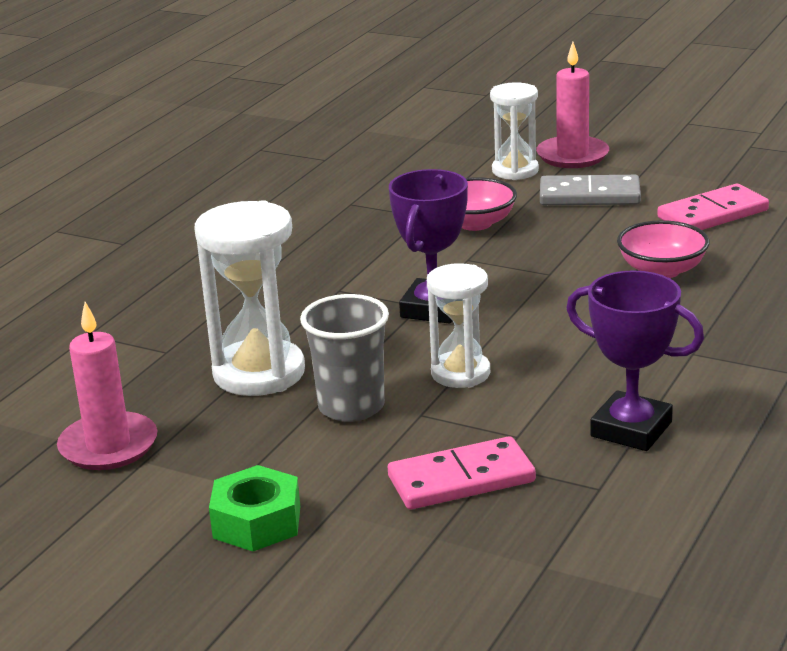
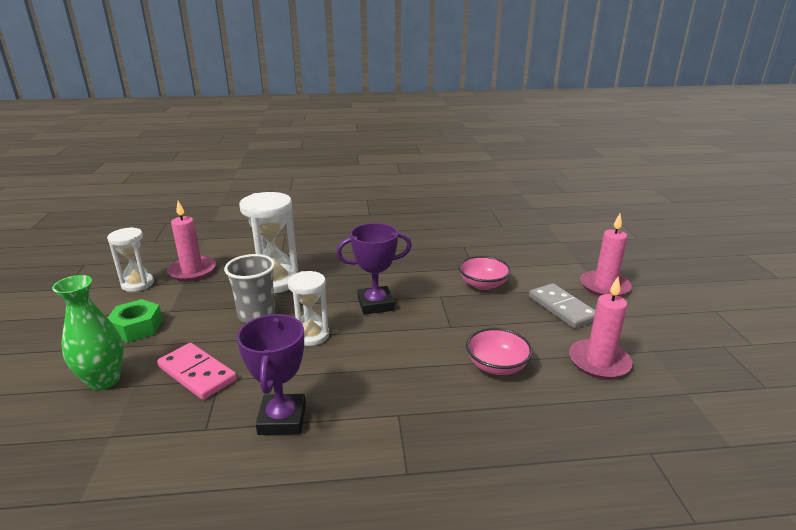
camera: 55 degrees right, 0 degrees up
(393, 564) = (104, 380): none -> green vase
(515, 171) = (559, 275): white hourglass -> white hourglass (137, 284)
(712, 214) = (599, 362): pink domino -> pink candle

